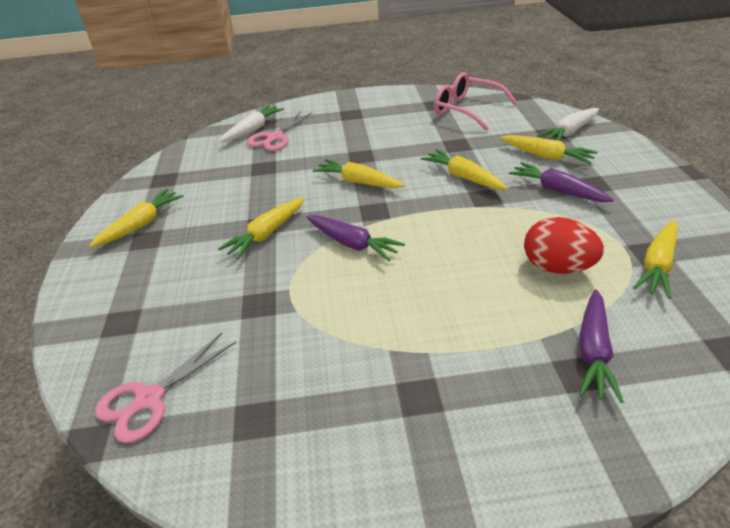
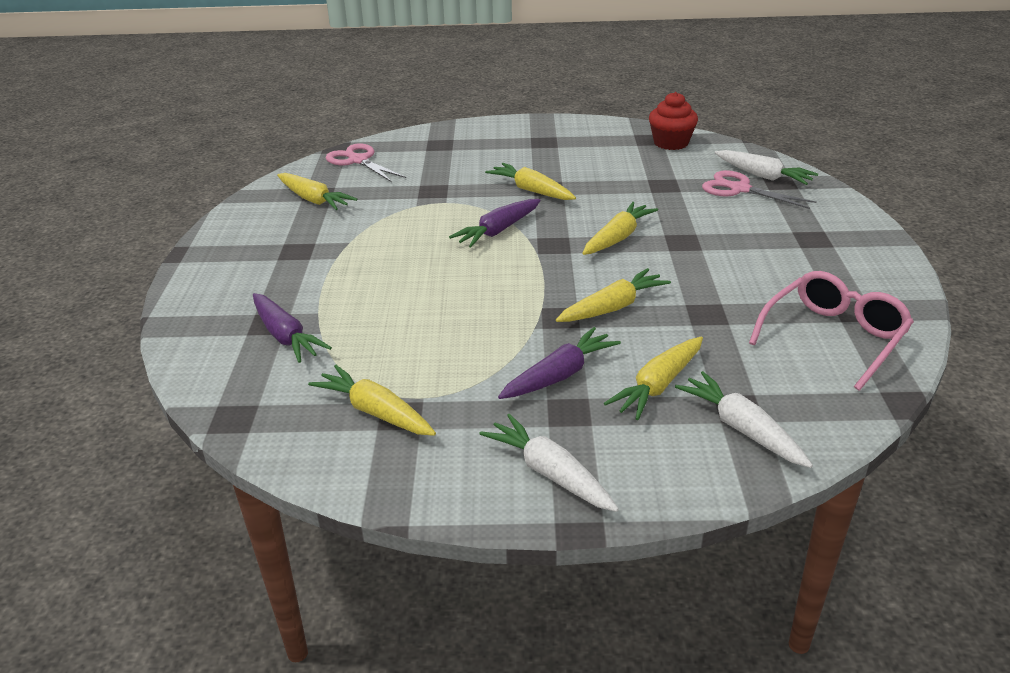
camera: 95 degrees right, 5 degrees down
(141, 225) = (568, 137): yellow carrot -> yellow carrot (314, 200)
(177, 168) = (671, 143): none -> red cupcake
(557, 267) = (406, 341): red egg -> none
(593, 351) = (285, 336): purple carrot -> purple carrot turned 150 degrees counterclockwise
(656, 184) = (550, 473): none -> white carrot

